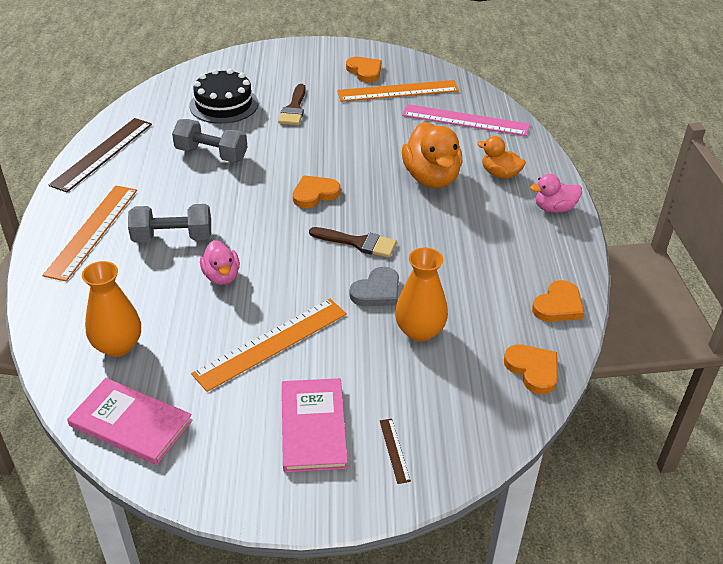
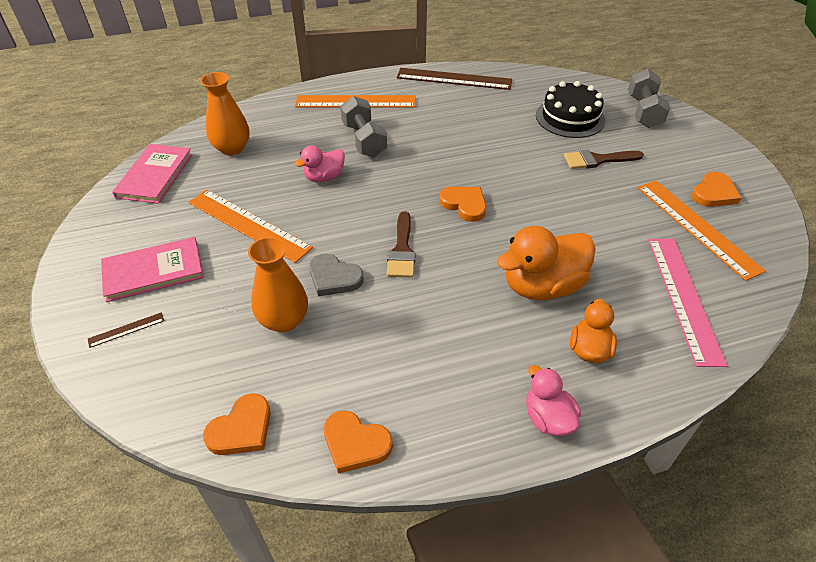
camera: 75 degrees right, 5 degrees up
(211, 154) = (488, 130): grey dumbbell -> grey dumbbell (643, 112)

